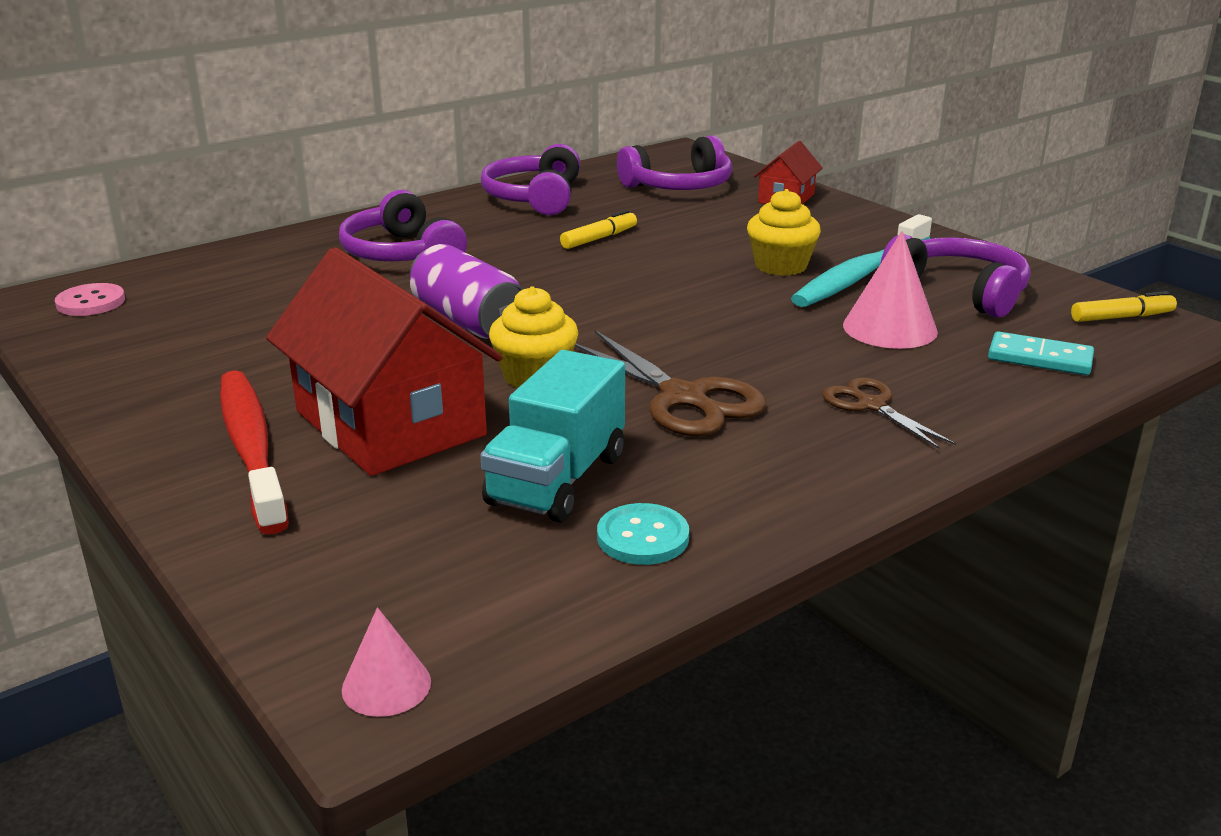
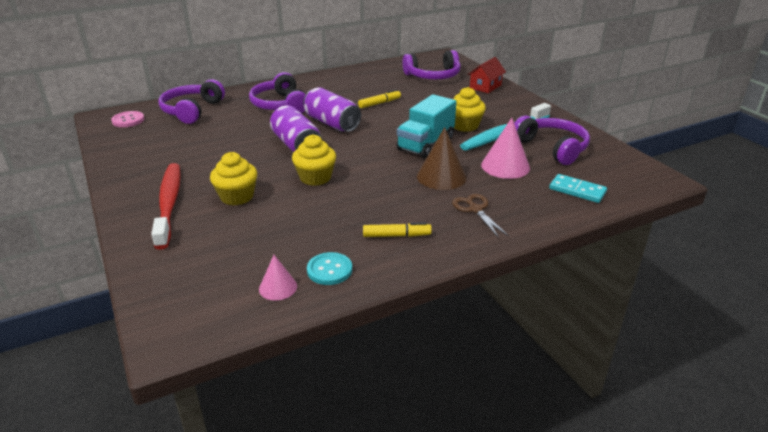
camera: 10 degrees right, 5 degrees up
(386, 685) = (179, 332): pink cone -> pink cone (278, 287)
(390, 423) = (237, 196): red house -> yellow cupcake
(522, 279) = (332, 123): none -> purple can
(535, 198) = (357, 78): purple headphones -> purple headphones (192, 110)
(557, 480) = (302, 235): turquoise truck -> turquoise truck (425, 144)
(684, 398) = (382, 196): brown scissors -> none
(780, 355) = (441, 177): none -> brown cone
(1121, 317) = (634, 170): yellow marker -> yellow marker (396, 235)

